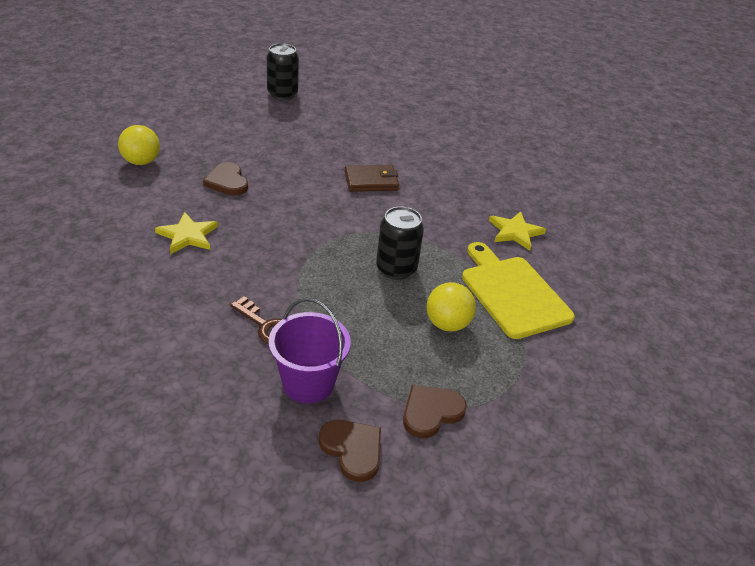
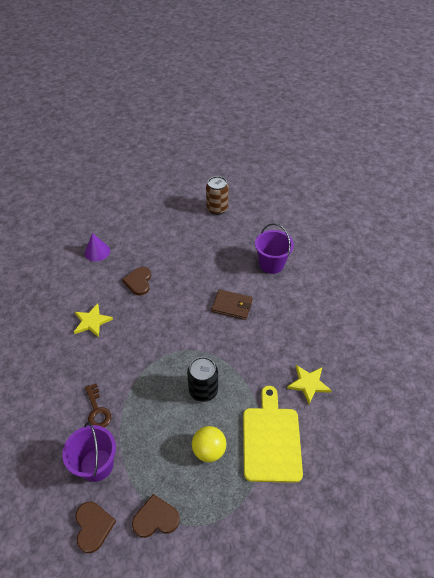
camera: 30 degrees right, 10 degrees up
(141, 162) = (97, 252): yellow ball -> purple cone
(282, 94) = (217, 209): black can -> brown can
(390, 134) = (271, 264): none -> purple bucket

